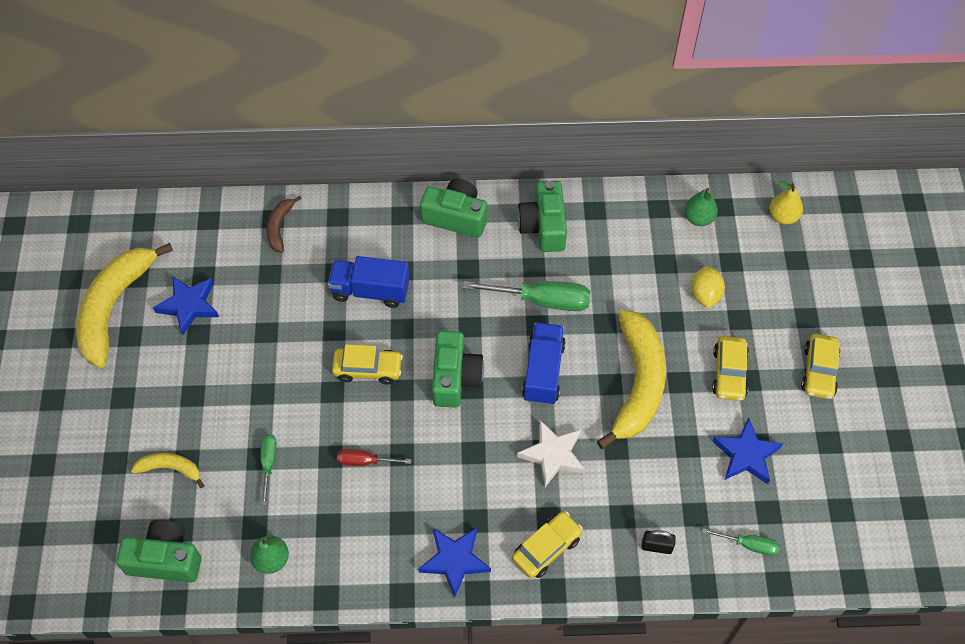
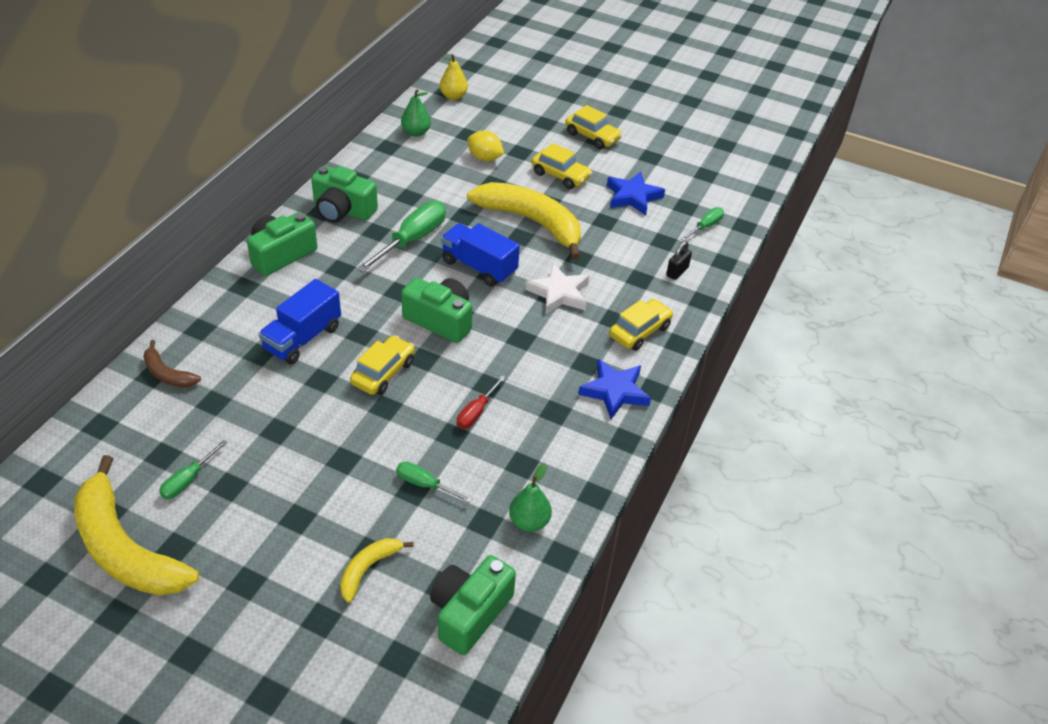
camera: 65 degrees left, 15 degrees down
(189, 305) = (187, 481): blue star -> green screwdriver
(546, 548) = (640, 331): yellow car -> yellow car turned 60 degrees clockwise

